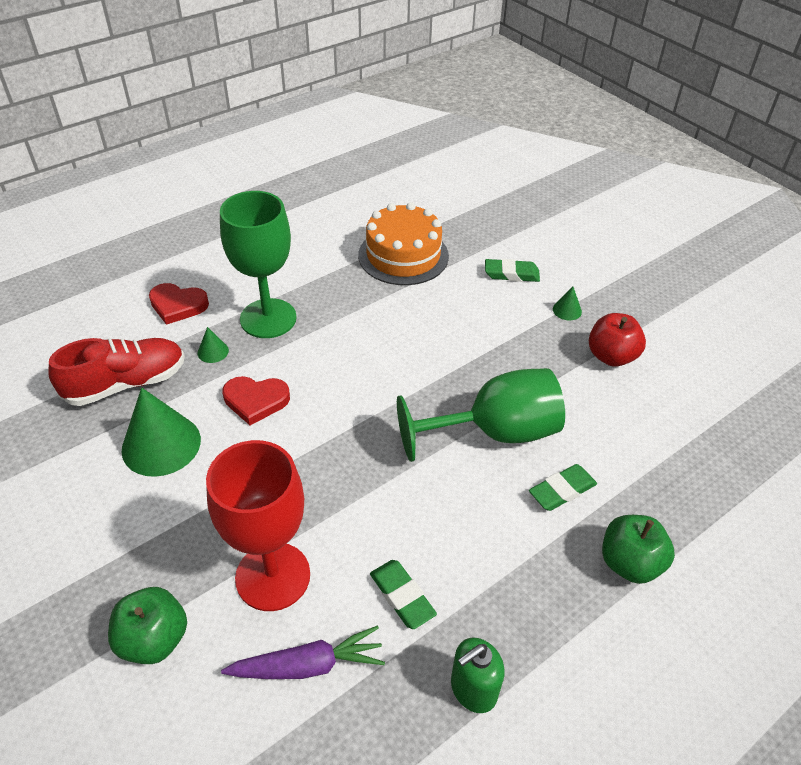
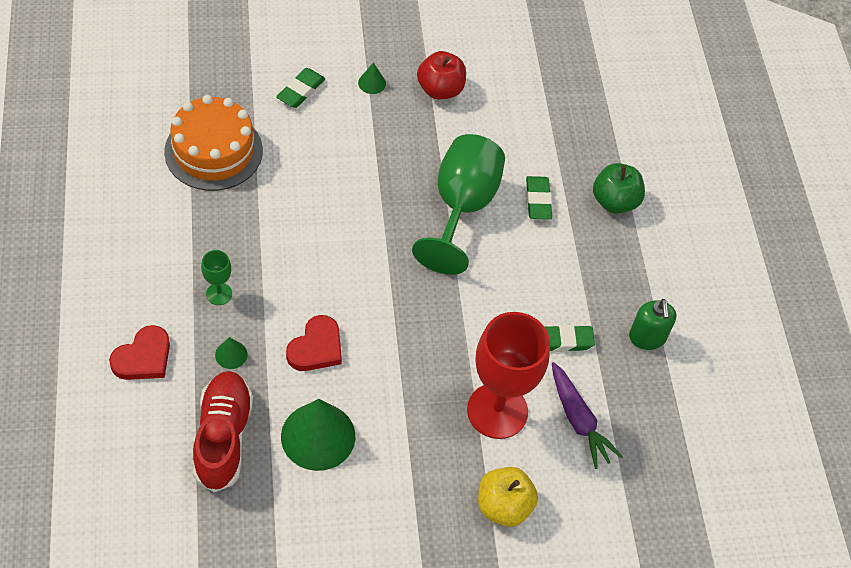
camera: 65 degrees left, 10 degrees up
(154, 639) = (503, 506): green apple -> yellow apple
(268, 318) = (219, 294): green goblet -> green goblet, size x0.44
(308, 665) = (578, 420): purple carrot -> purple carrot turned 135 degrees clockwise

